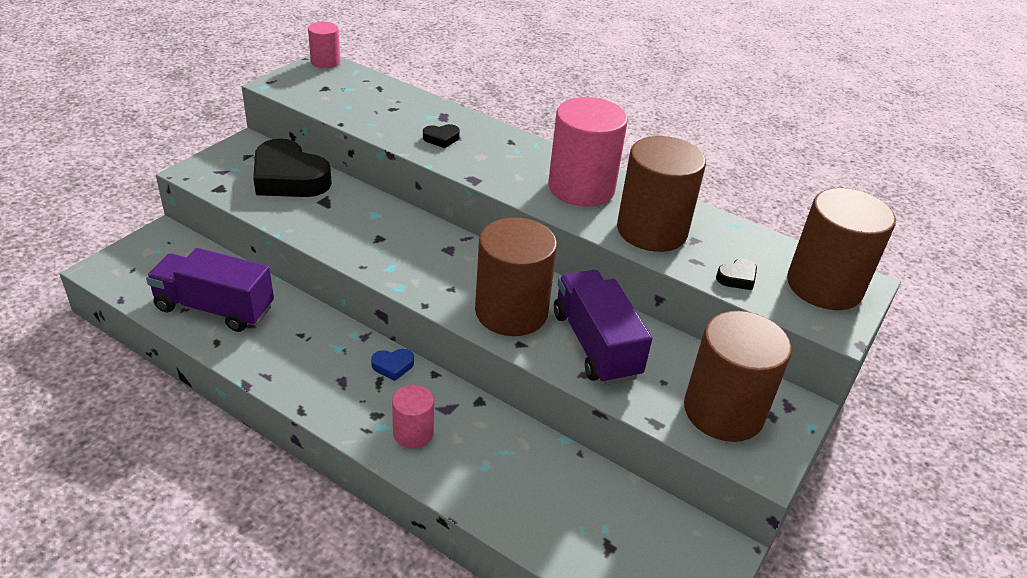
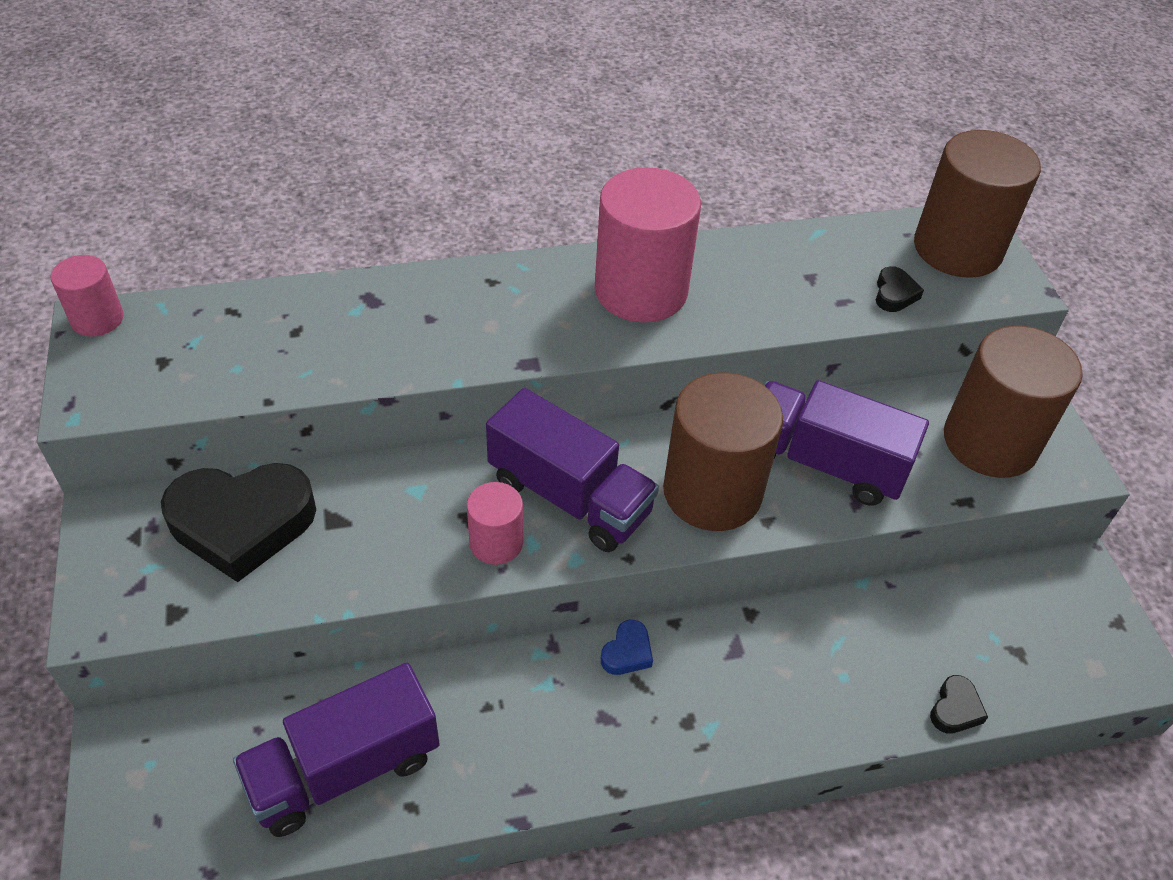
camera: 45 degrees left, 10 degrees up
(413, 433) = (745, 706): pink cylinder -> pink cylinder (496, 543)
(437, 264) = (570, 496): none -> purple truck
(441, 139) = (416, 333): black heart -> black heart (955, 709)
(651, 230) = (766, 295): brown cylinder -> none

